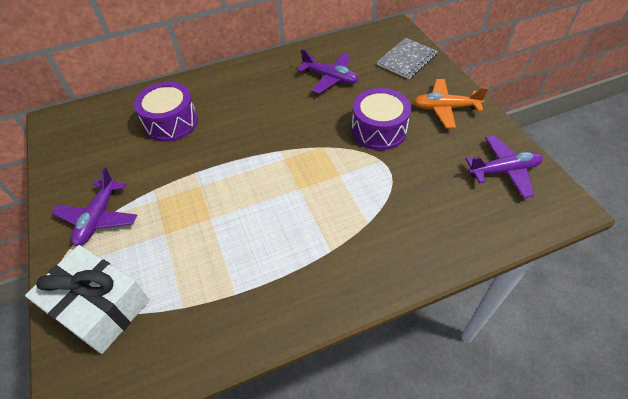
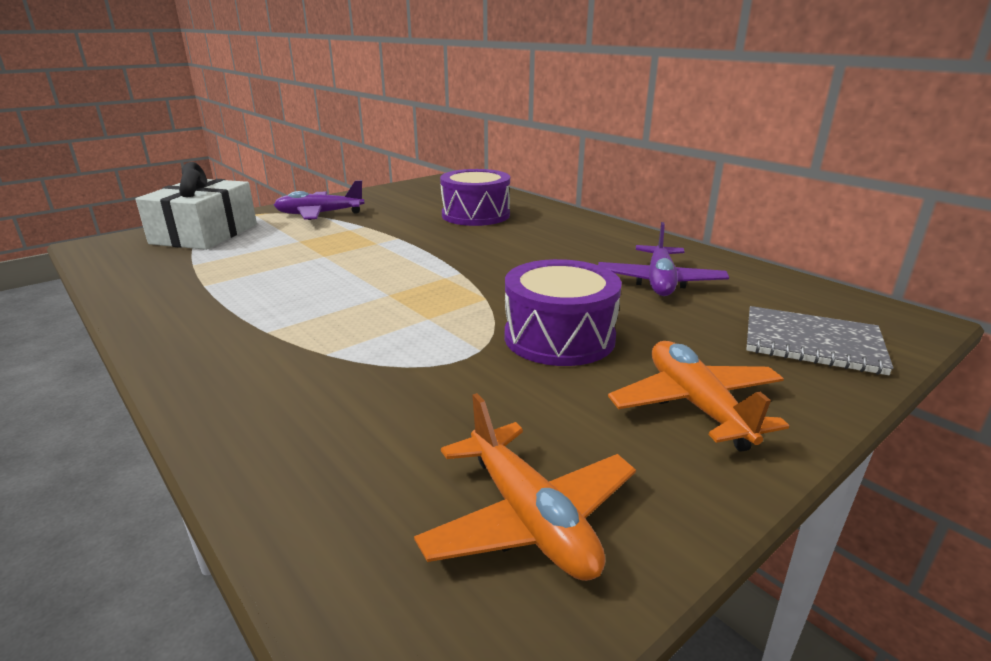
camera: 70 degrees right, 25 degrees down
(503, 171) = (529, 518): purple plane -> orange plane

